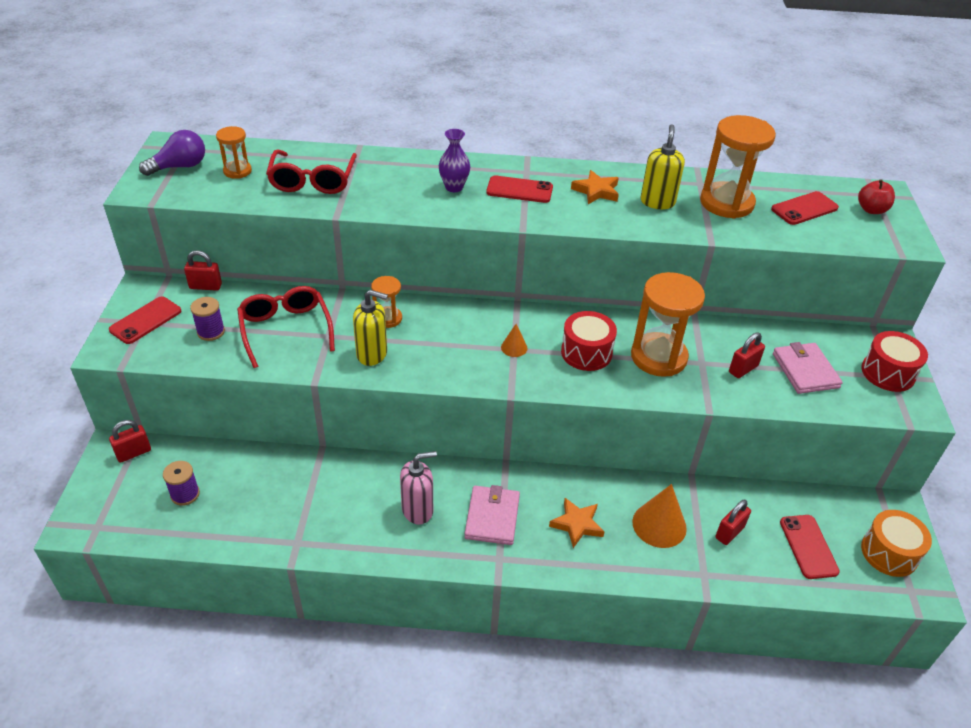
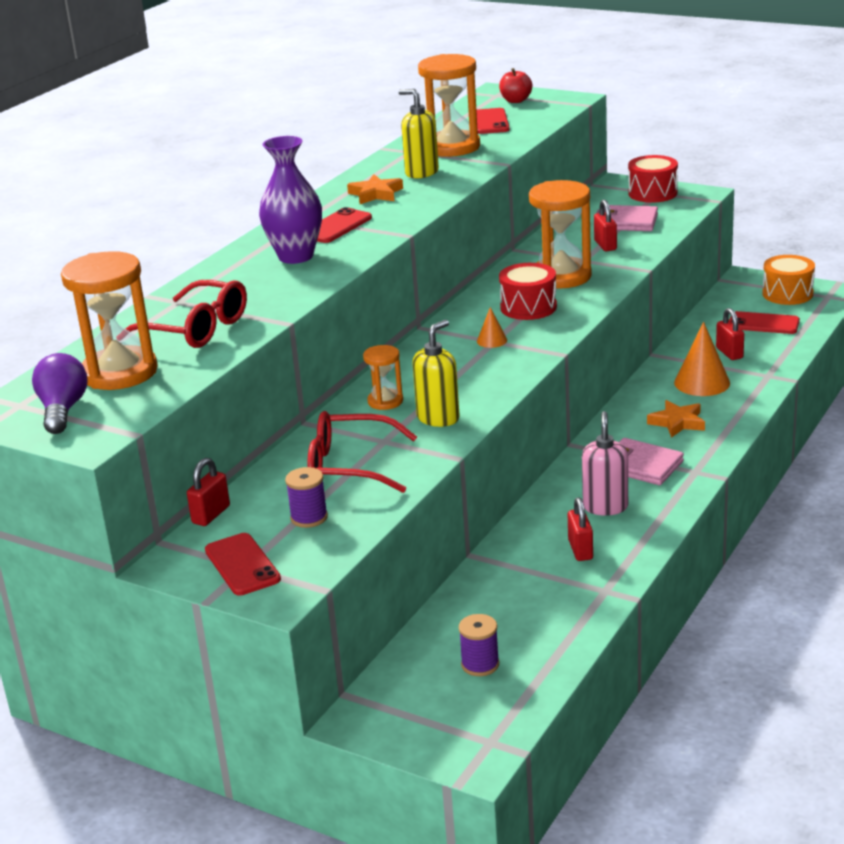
camera: 60 degrees left, 15 degrees down
(134, 453) = (378, 702): red padlock -> red padlock (580, 550)
(237, 171) = (120, 373): orange hourglass -> orange hourglass, size x1.92
(454, 187) = (296, 256): purple vase -> purple vase, size x1.62

